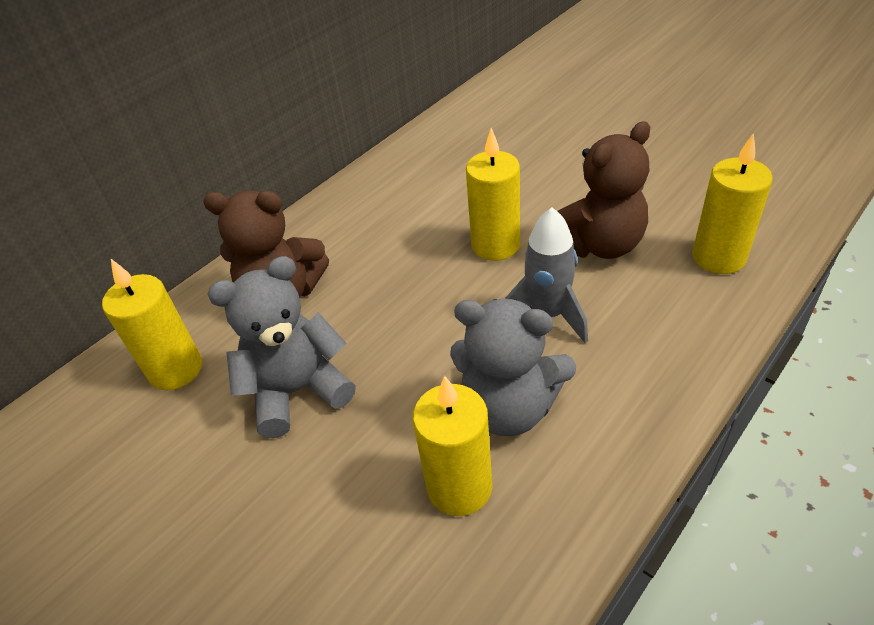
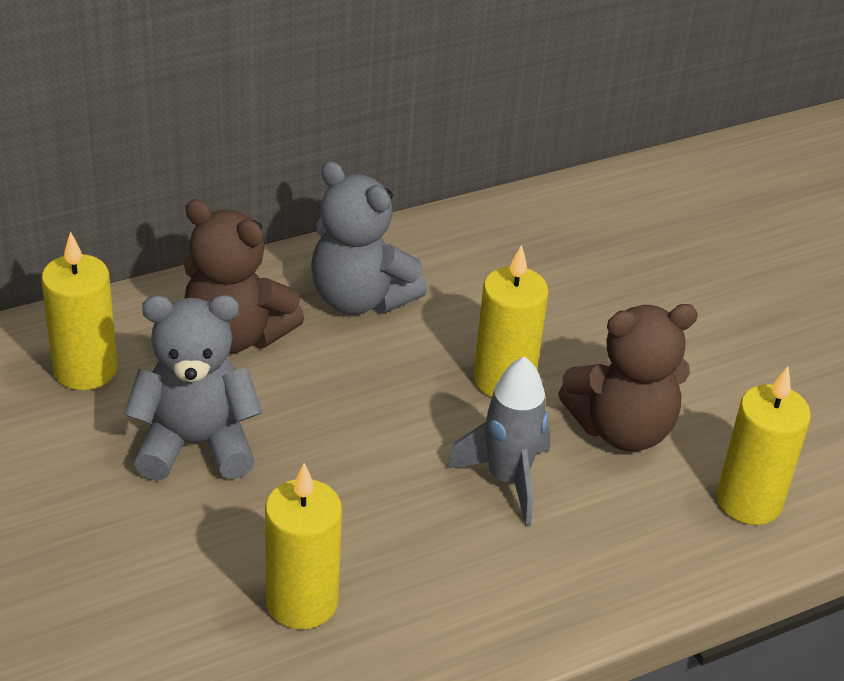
camera: 15 degrees right, 5 degrees down
(509, 407) = (400, 553): grey teddy bear -> grey teddy bear (360, 299)

